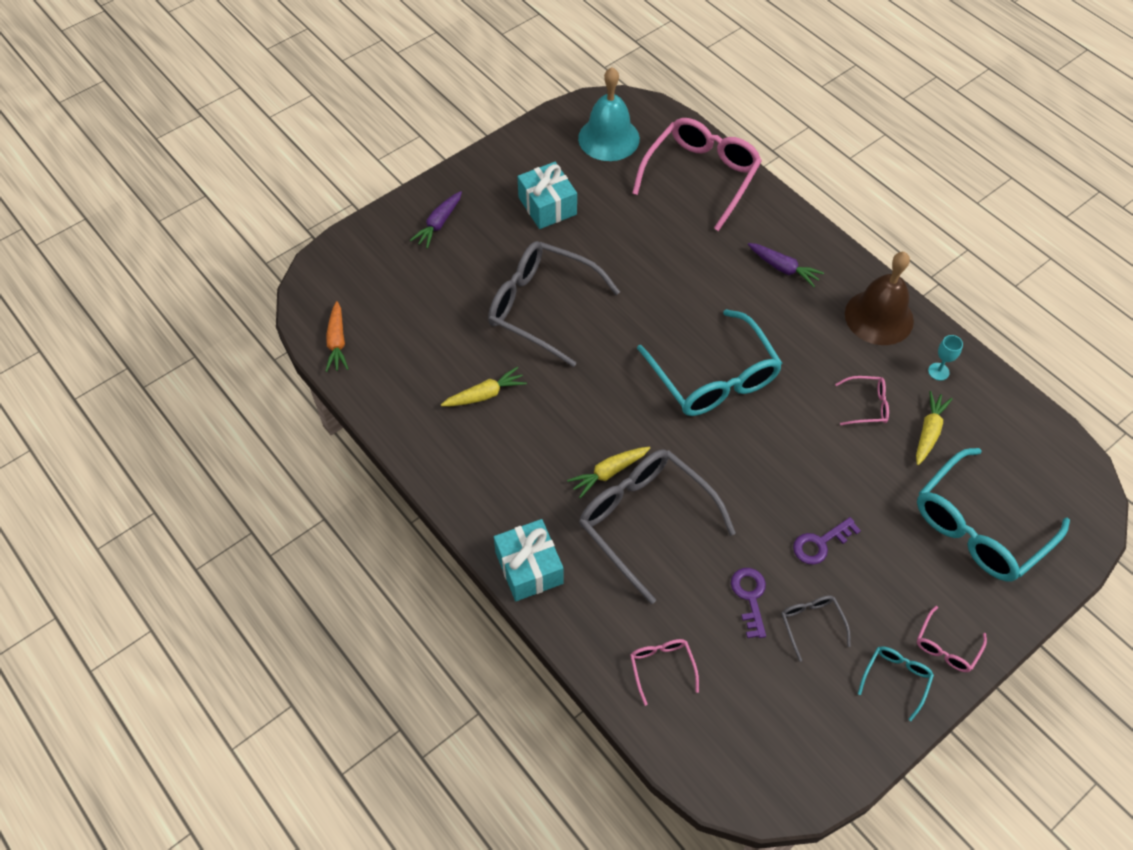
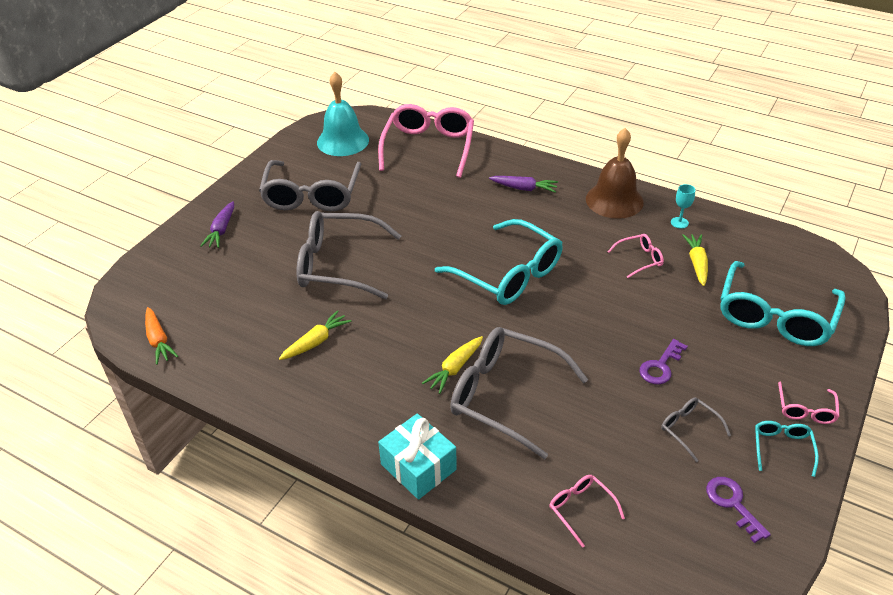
camera: 20 degrees left, 15 degrees down
(547, 206) = (312, 195): turquoise gift -> grey glasses
(750, 597) = (626, 426): purple key -> purple key (733, 504)

